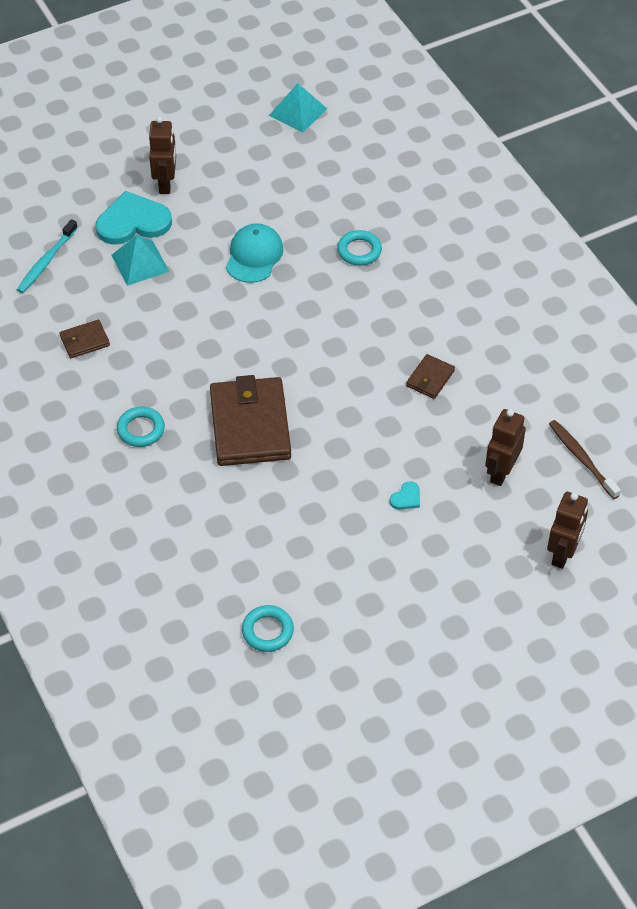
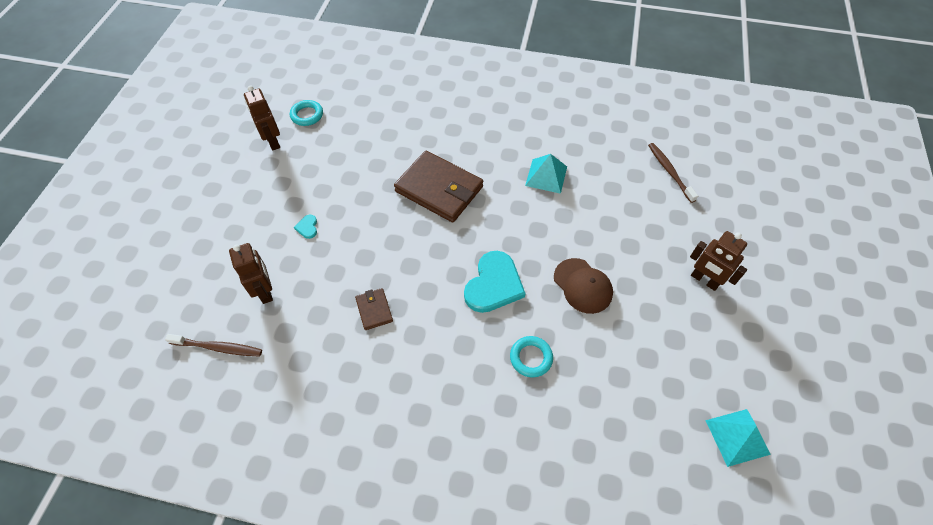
camera: 130 degrees right, 5 degrees up
(46, 261) = (669, 171): turquoise toothbrush -> brown toothbrush
(84, 341) = (581, 153): brown wallet -> none
(133, 222) = (675, 237): turquoise heart -> turquoise heart (494, 284)
(140, 263) = (629, 217): turquoise pyramid -> turquoise pyramid (546, 176)
(141, 429) = (487, 140): turquoise ring -> none
(254, 255) = (582, 286): turquoise cap -> brown cap
(563, 554) = (179, 276): brown robot -> brown robot (272, 141)

